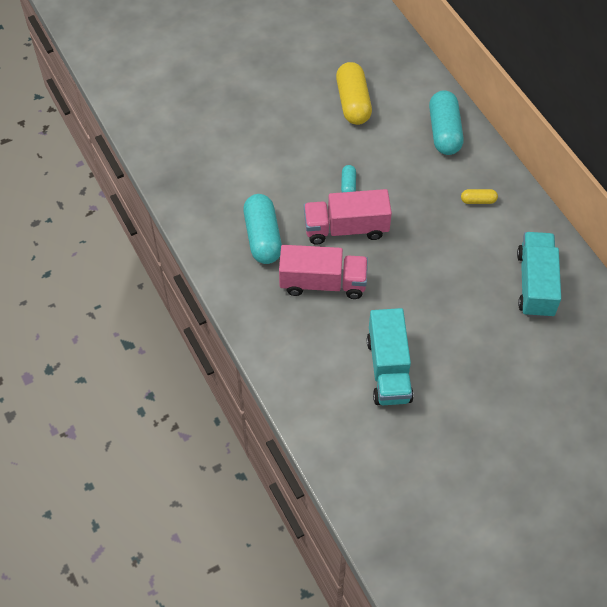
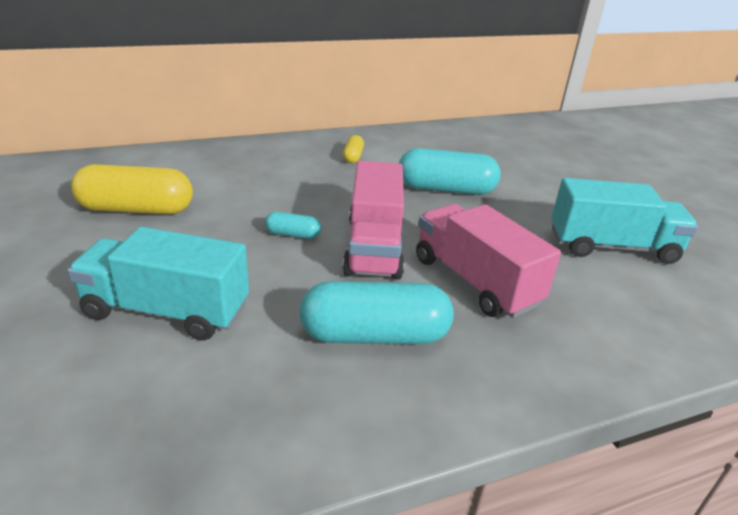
camera: 85 degrees left, 25 degrees down
(323, 283) = (475, 281): pink truck -> pink truck turned 45 degrees counterclockwise
(444, 132) = (239, 159): turquoise capsule -> turquoise capsule (446, 189)
(535, 284) = (470, 148): turquoise truck -> turquoise truck (167, 311)

